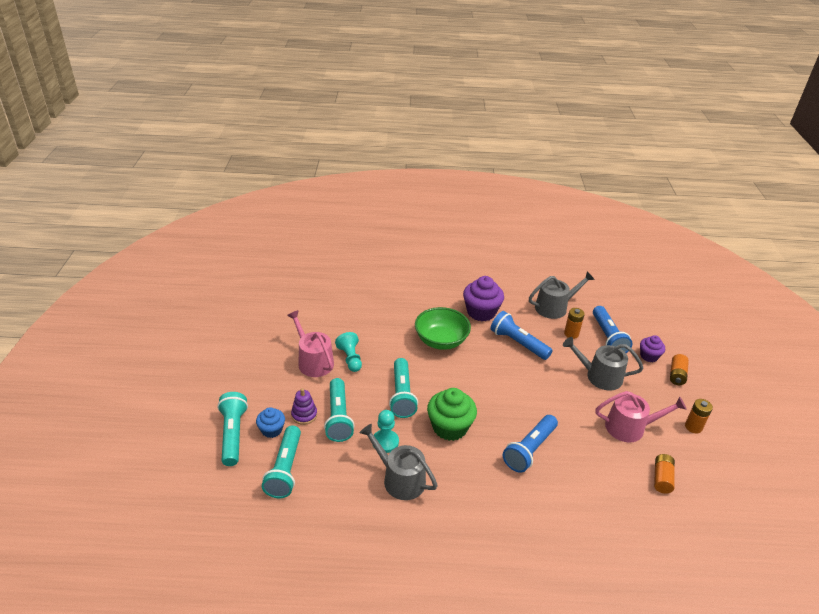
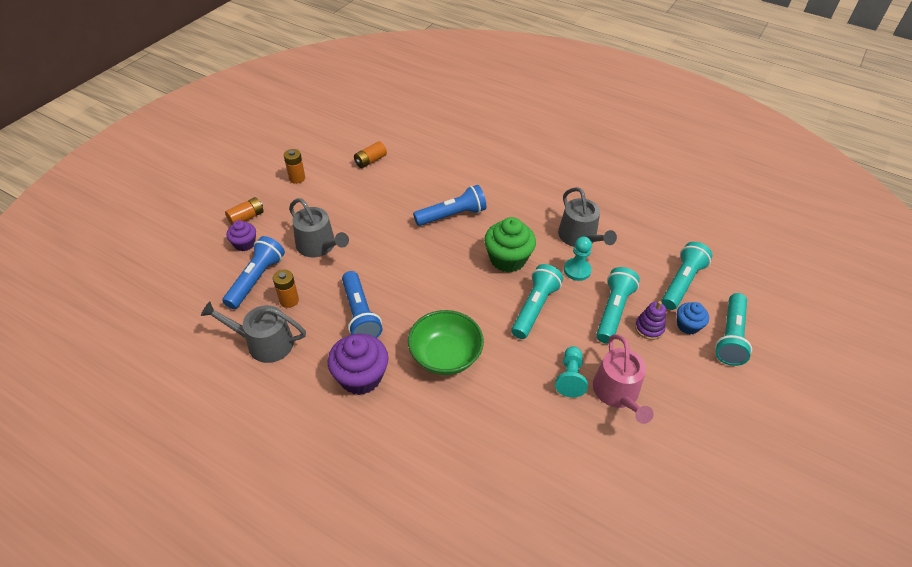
camera: 150 degrees left, 10 degrees up
(630, 427) = (349, 197): pink watering can -> none

